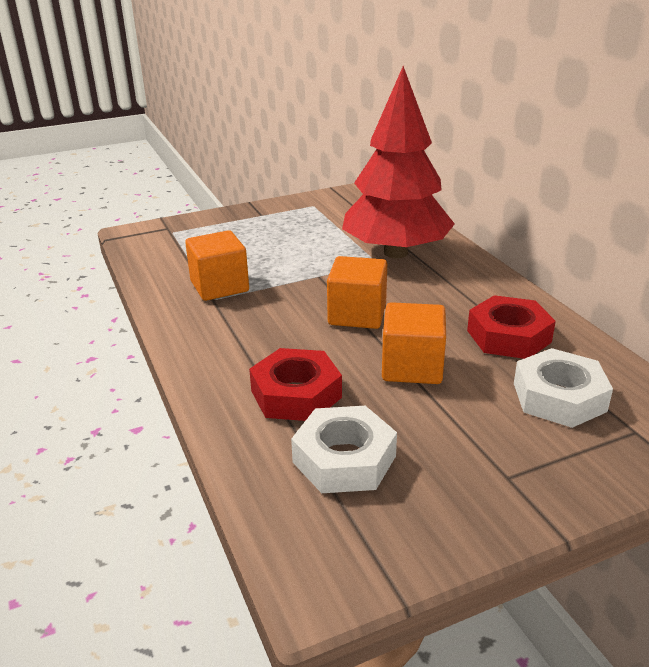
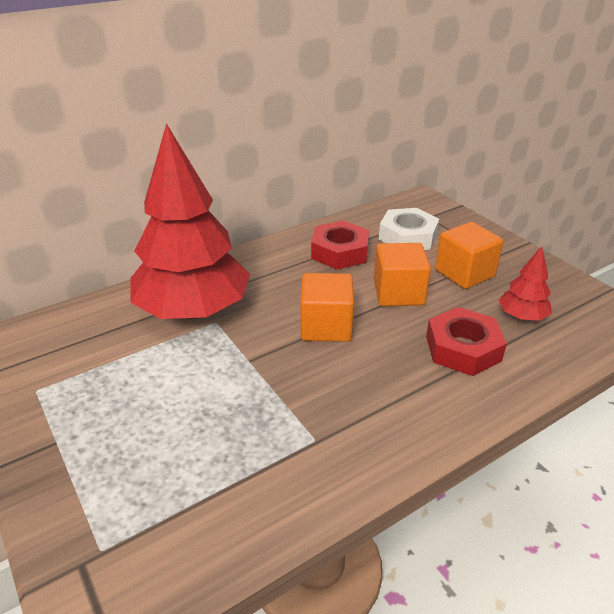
camera: 100 degrees left, 5 degrees up
(219, 286) = (285, 441): orange cube -> orange cube (464, 273)
(344, 459) = (521, 316): white nut -> red tree

